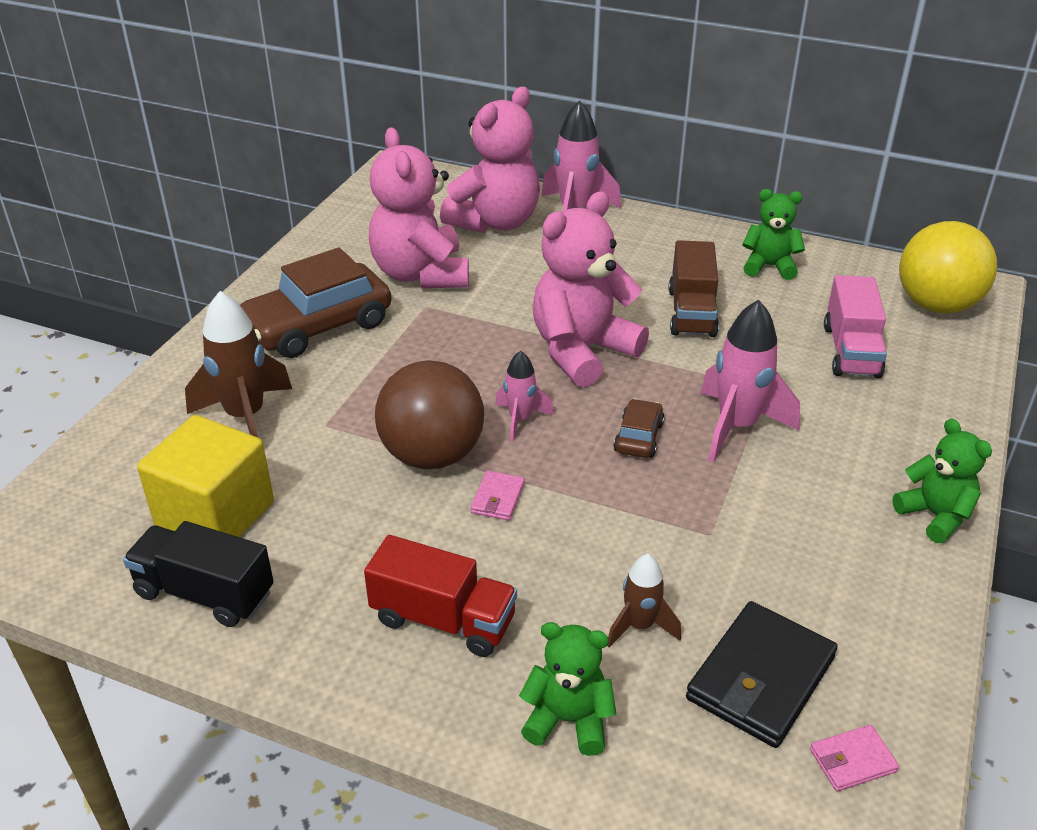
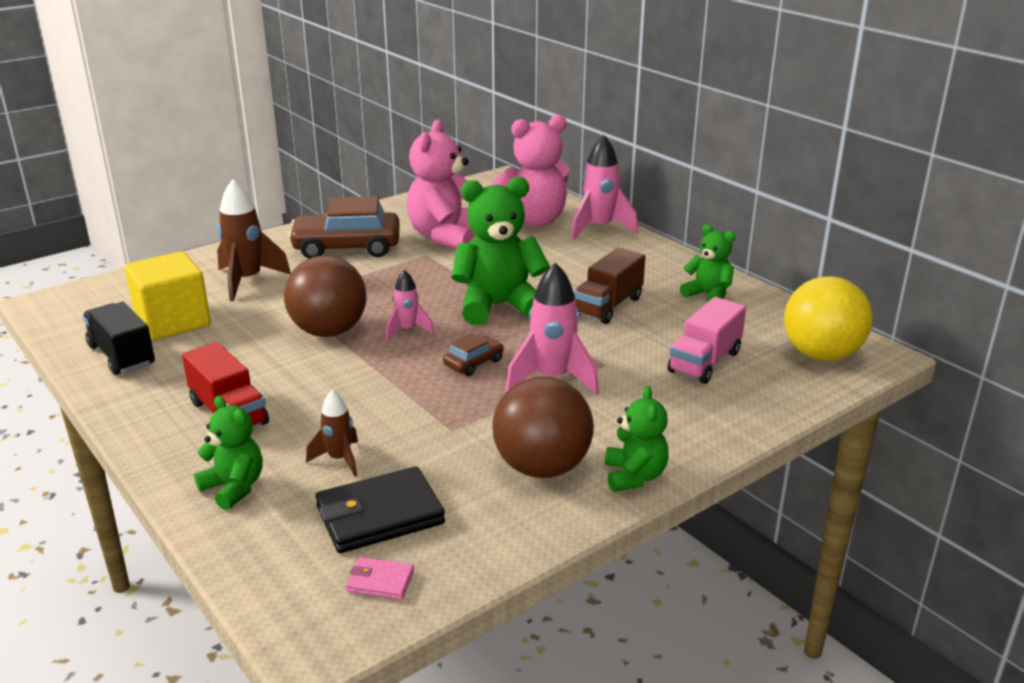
camera: 30 degrees right, 10 degrees down
(498, 498) = (339, 365): pink wallet -> none
(582, 351) = (498, 306): pink teddy bear -> green teddy bear
(846, 543) = (542, 467): none -> brown ball

